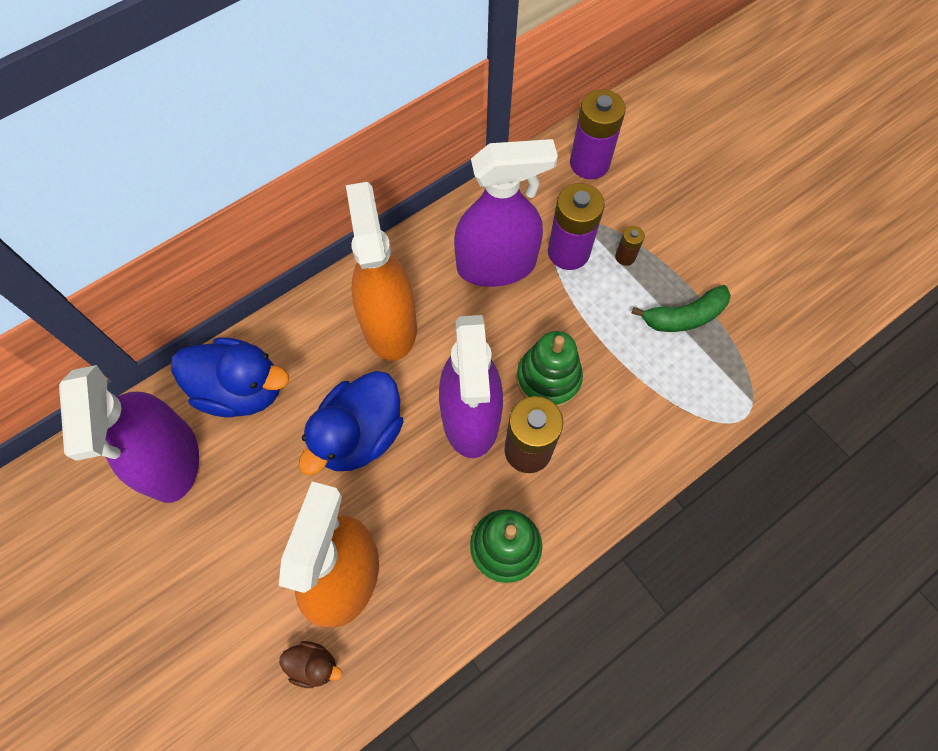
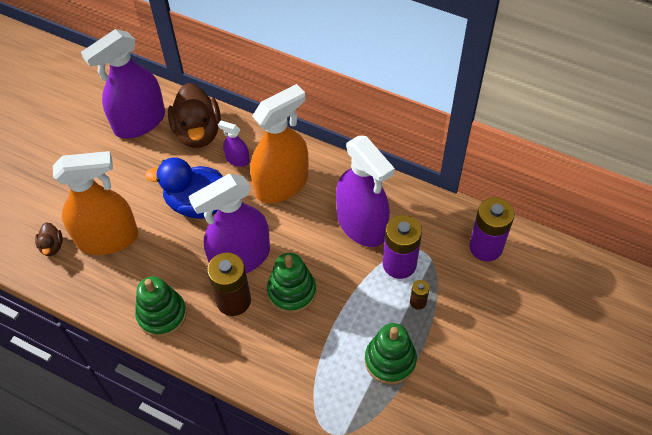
camera: 65 degrees right, 10 degrees down
(241, 390) = (198, 132): blue duck -> brown duck
(318, 359) = (237, 159): none -> purple spray bottle
(684, 316) = (390, 360): green banana -> green stacking toy

